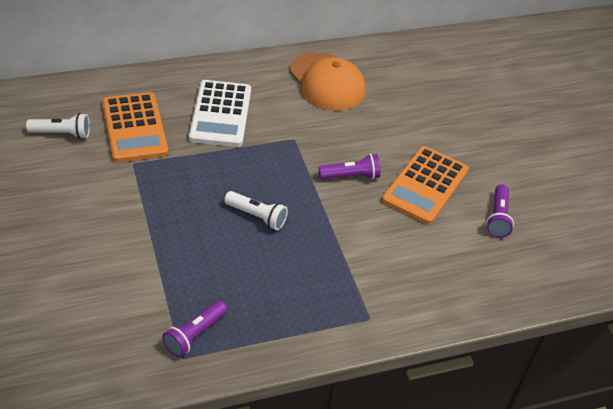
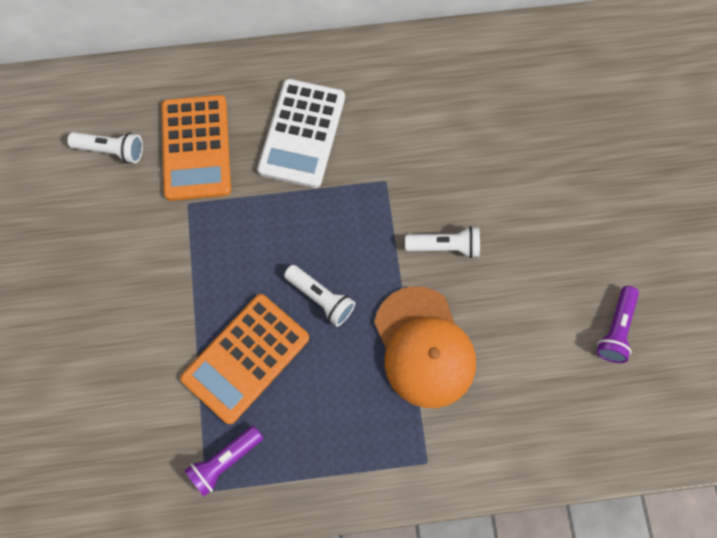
camera: 15 degrees right, 25 degrees up
(327, 82) = (443, 89): orange cap -> orange cap (424, 347)
(351, 176) = (445, 246): purple flashlight -> white flashlight
(425, 185) = (534, 270): orange calculator -> orange calculator (245, 358)

